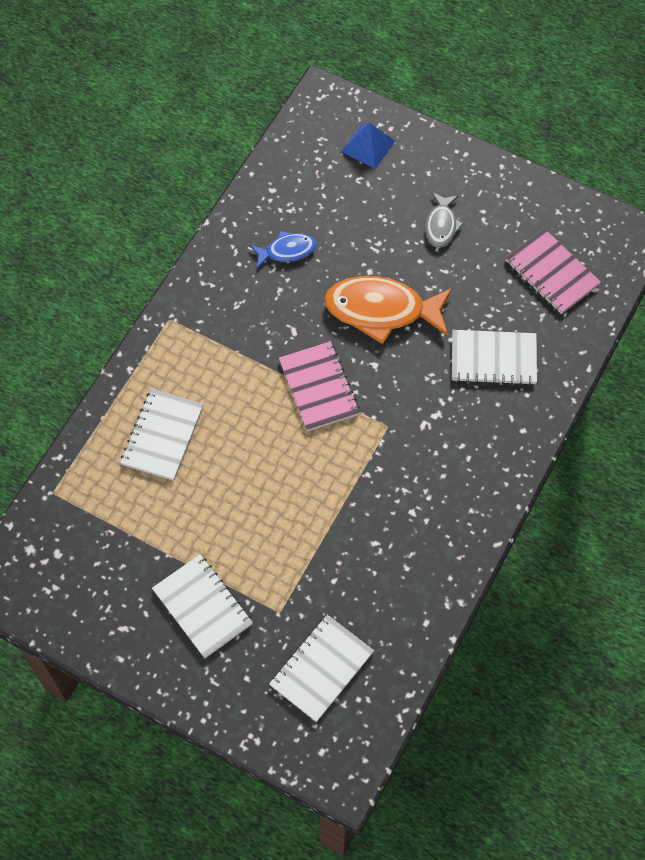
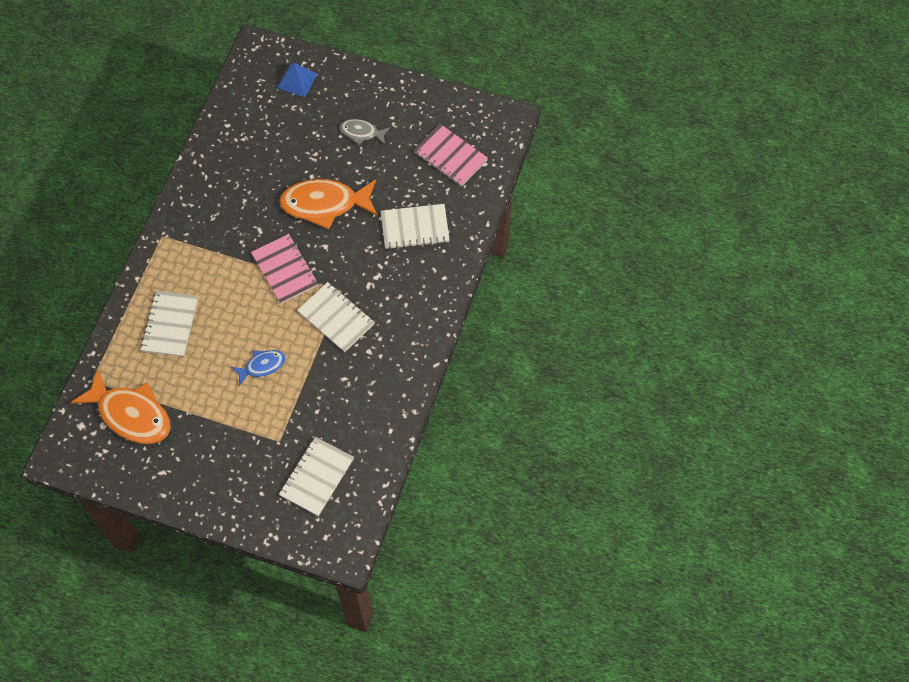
camera: 10 degrees left, 0 degrees up
(95, 545) = (131, 414): none -> orange fish
(202, 607) = (220, 447): white notebook -> white notebook (336, 318)
(287, 251) = (245, 170): blue fish -> blue fish (262, 366)
(441, 225) = (361, 133): grey fish -> grey fish turned 105 degrees clockwise

